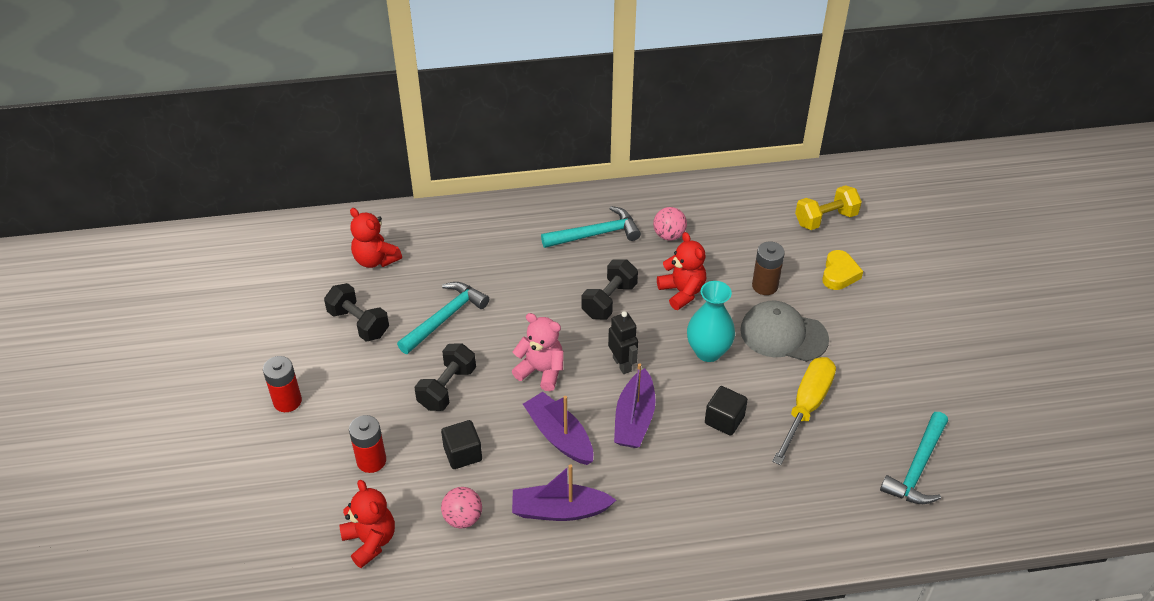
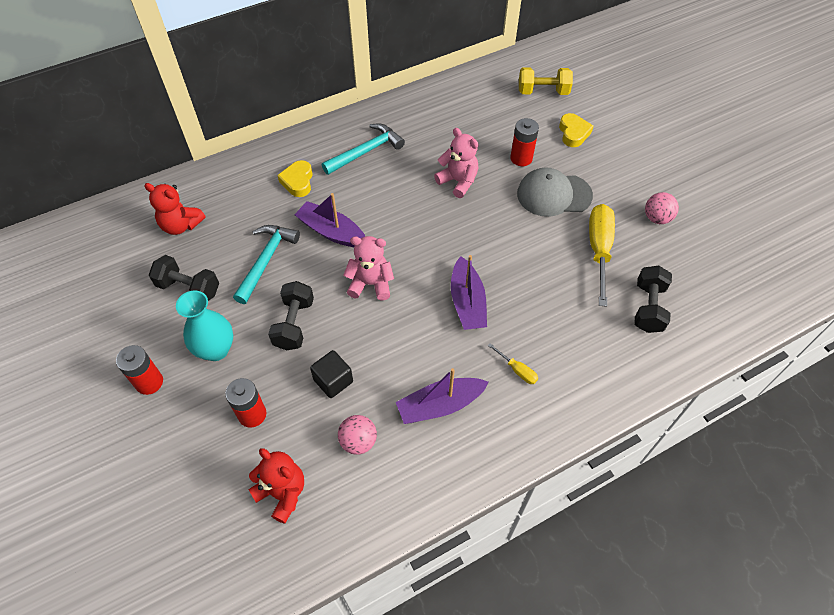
camera: 20 degrees left, 10 degrees up
(510, 247) = (298, 181): none -> yellow heart
(559, 436) = (411, 337): purple boat -> purple boat (331, 232)
(609, 300) = (401, 205): black dumbbell -> black dumbbell (648, 308)
(622, 364) = (436, 257): black robot -> none
(656, 501) = (517, 370): none -> yellow screwdriver
(669, 235) = (426, 137): pink ball -> pink ball (657, 218)
(682, 292) = (458, 181): red teddy bear -> pink teddy bear
(708, 351) = (501, 226): turquoise vase -> turquoise vase (216, 349)
(724, 420) = (540, 280): black cube -> none
(765, 286) = (521, 158): brown battery -> red battery
(825, 219) = (543, 92): yellow dumbbell -> yellow dumbbell turned 45 degrees clockwise
(917, 468) = (705, 274): turquoise hammer -> none

